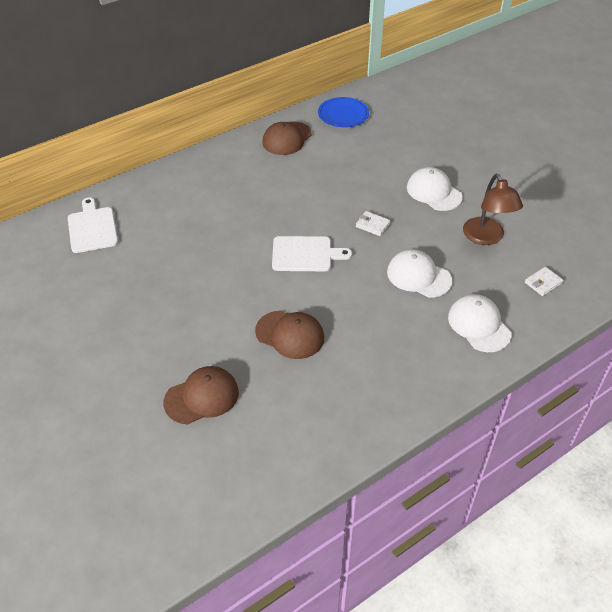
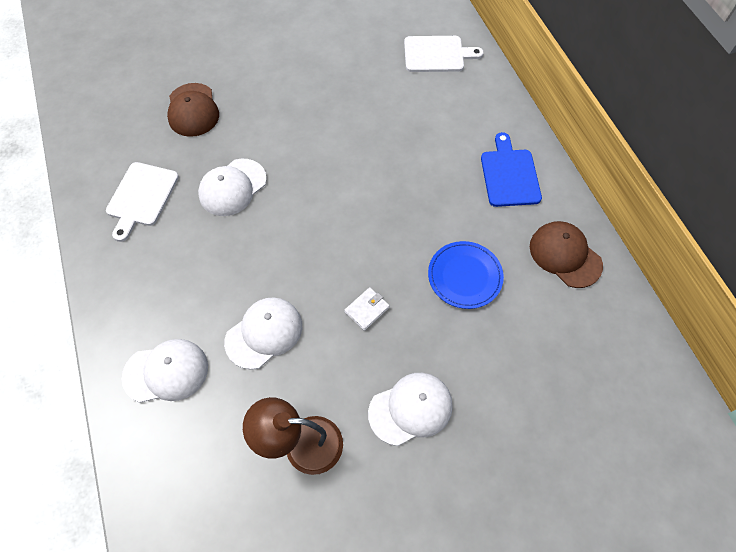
camera: 105 degrees right, 15 degrees up
(223, 170) = (509, 175): none -> blue cutting board
(290, 334) = (232, 187): brown cap -> white cap
(305, 254) = (340, 226): white cutting board -> white cutting board (141, 197)
(343, 114) = (616, 342): blue plate -> blue plate (465, 276)
(543, 283) = (196, 483): white wallet -> none

